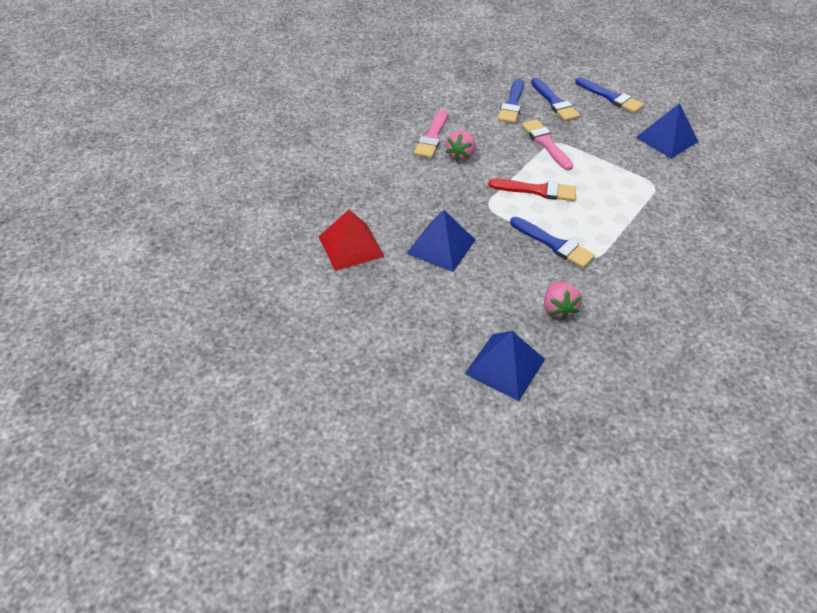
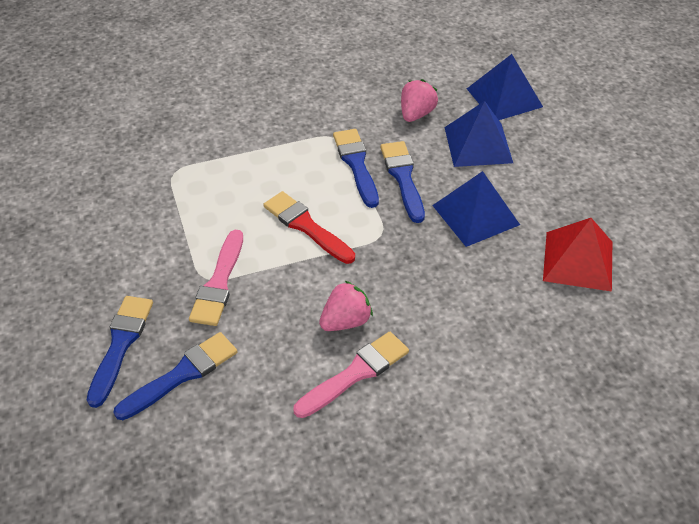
camera: 145 degrees left, 0 degrees up
(611, 97) = (37, 311): blue brush -> blue brush (403, 178)
(666, 139) = (74, 215): blue pyramid -> blue pyramid (478, 144)

